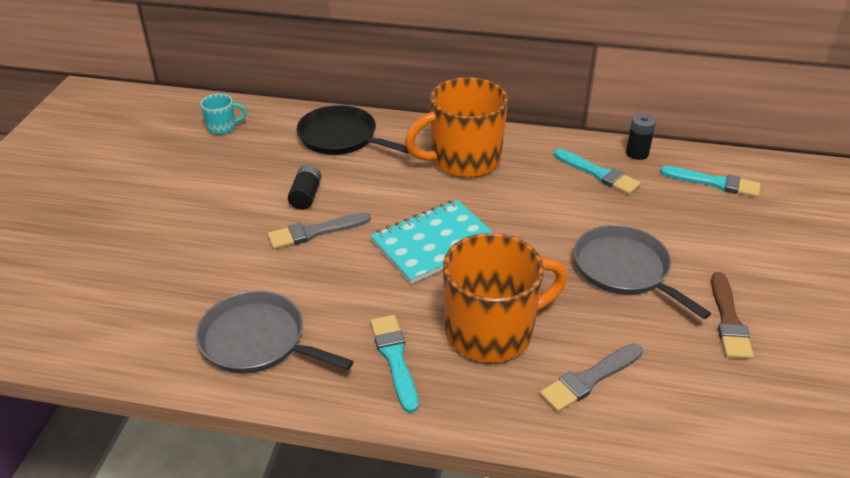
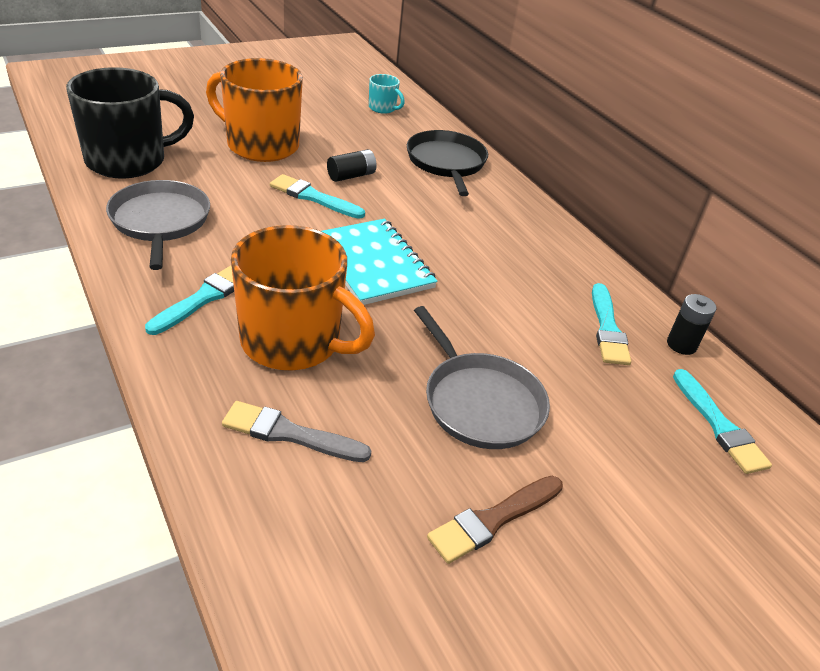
camera: 45 degrees right, 0 degrees up
(131, 322) = (128, 161): none -> black mug
(315, 232) = (313, 197): grey brush -> turquoise brush
(435, 243) = (372, 264): turquoise notebook -> turquoise notebook turned 45 degrees clockwise
(463, 160) = (508, 236): orange mug -> orange mug (261, 145)
(624, 269) = (480, 402): grey pan -> grey pan turned 135 degrees clockwise

